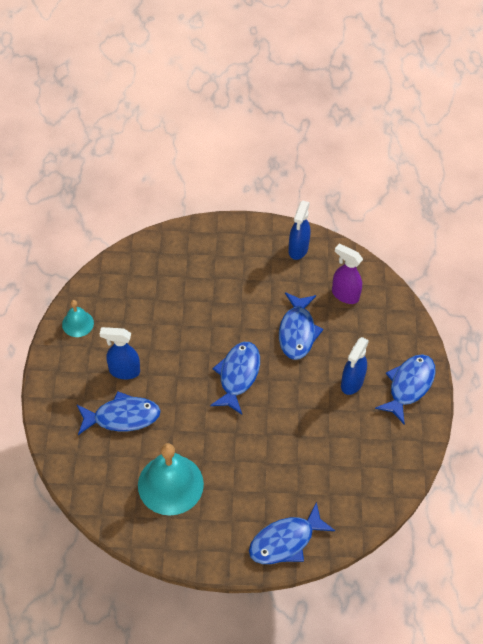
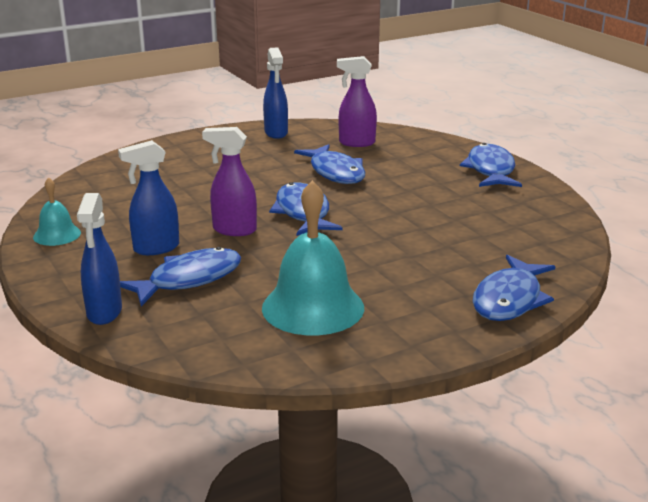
camera: 30 degrees left, 30 degrees down
(182, 374) = (234, 230): none -> purple spray bottle
(352, 383) = (433, 184): blue spray bottle -> blue spray bottle (104, 313)

